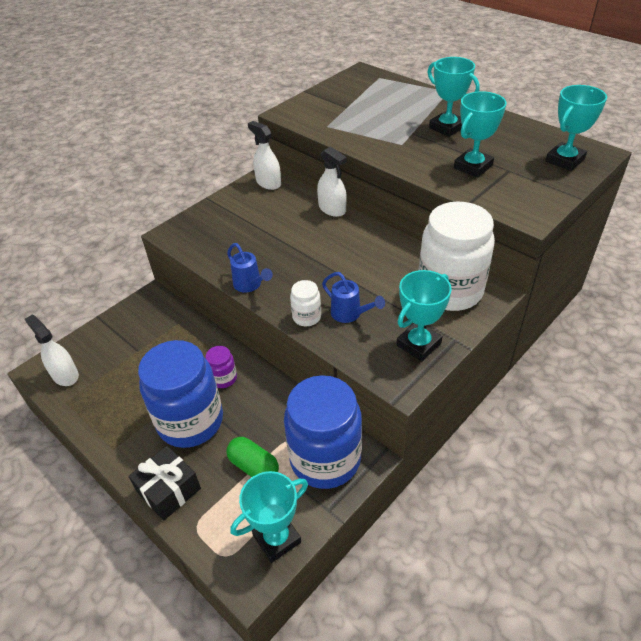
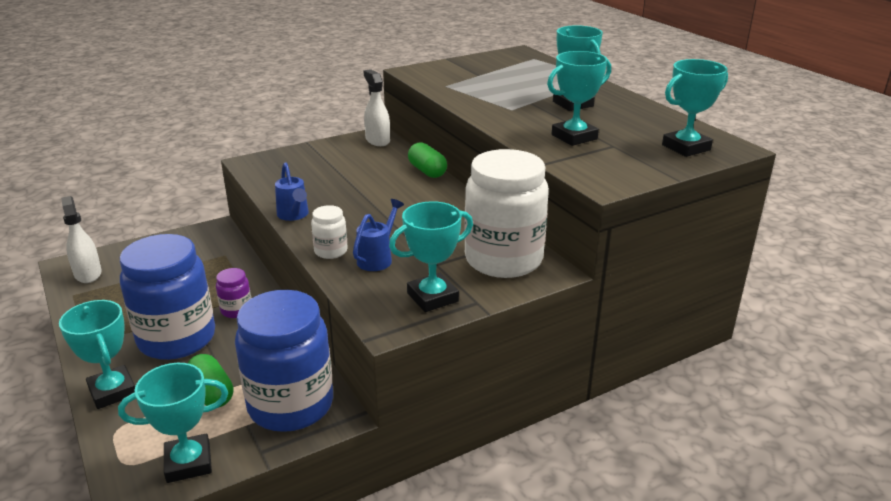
camera: 15 degrees right, 15 degrees down
(168, 490) = (112, 391): black gift -> turquoise trophy
(332, 209) = (427, 171): white spray bottle -> green capsule
(350, 314) = (378, 258): blue watering can -> blue watering can turned 120 degrees counterclockwise

